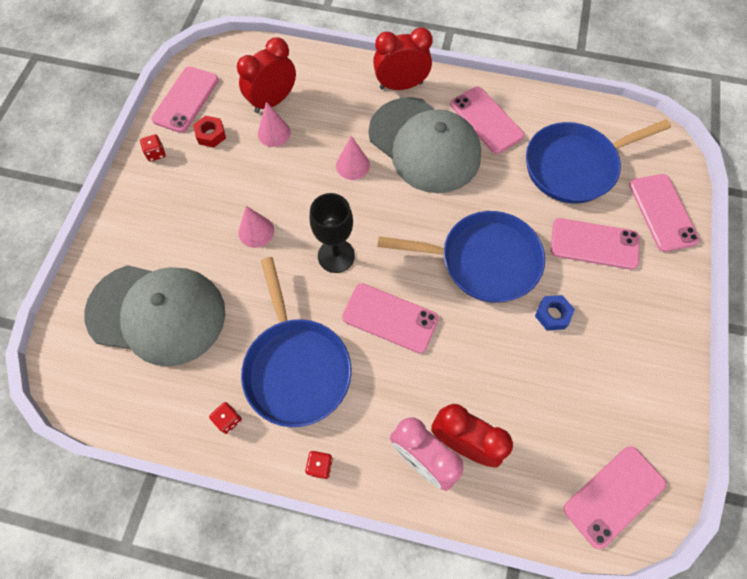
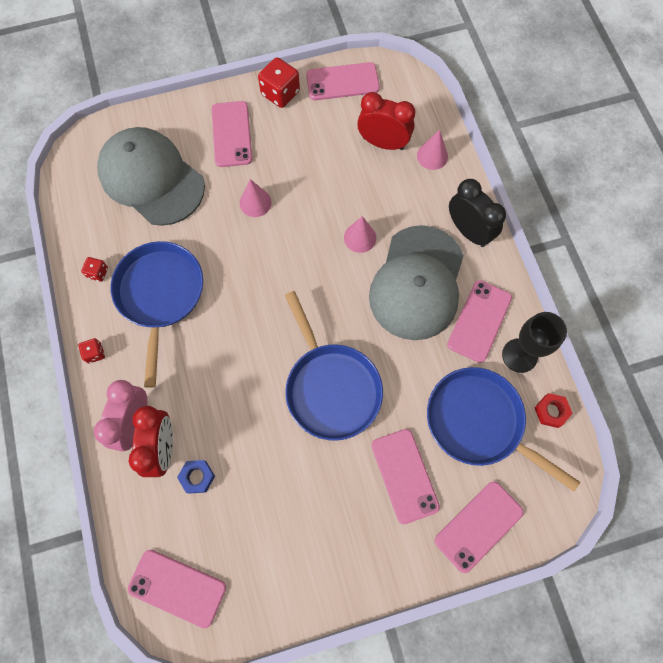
camera: 60 degrees right, 5 degrees up
(156, 153) = (280, 93): red dice -> red dice, size x1.89
(157, 313) = (151, 178): grey cap -> grey cap turned 150 degrees clockwise
(211, 135) = (321, 119): red nut -> red nut (551, 411)
(274, 133) = (353, 162): pink cone -> pink cone (432, 156)
(296, 367) = (160, 295): blue pan -> blue pan turned 135 degrees clockwise
(336, 256) = (268, 271): black goblet -> black goblet (519, 355)
(390, 318) = (237, 340): pink phone -> pink phone (231, 134)
(401, 85) = (468, 231): red clock -> black clock
(552, 315) = (312, 469): blue nut -> blue nut (197, 477)

